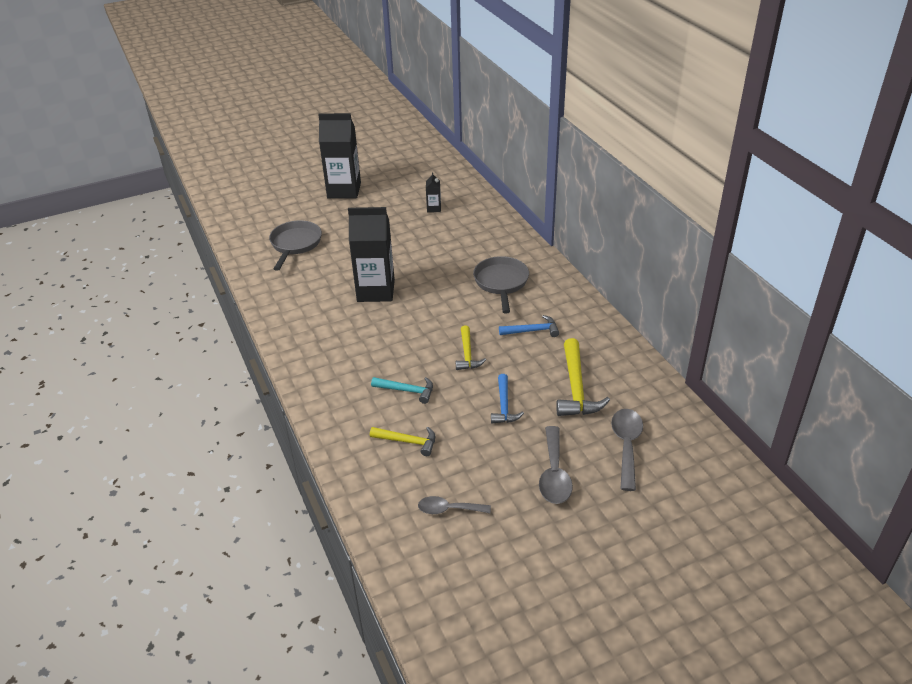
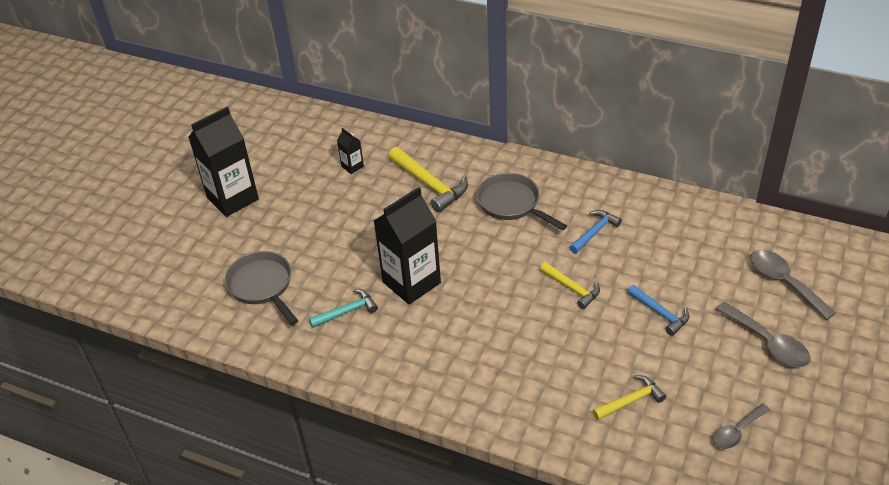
camera: 40 degrees left, 5 degrees up
(407, 391) = (568, 356): turquoise hammer -> turquoise hammer (347, 311)
(576, 388) = (691, 260): yellow hammer -> yellow hammer (430, 185)

